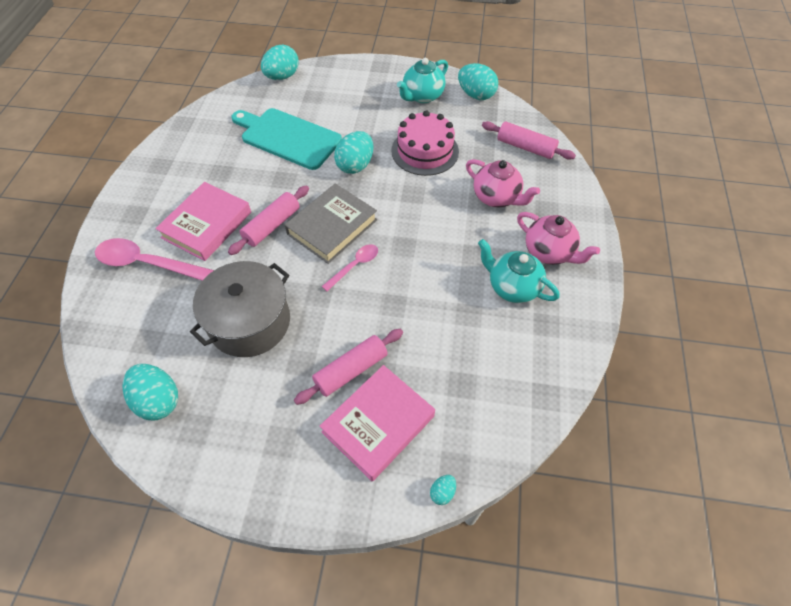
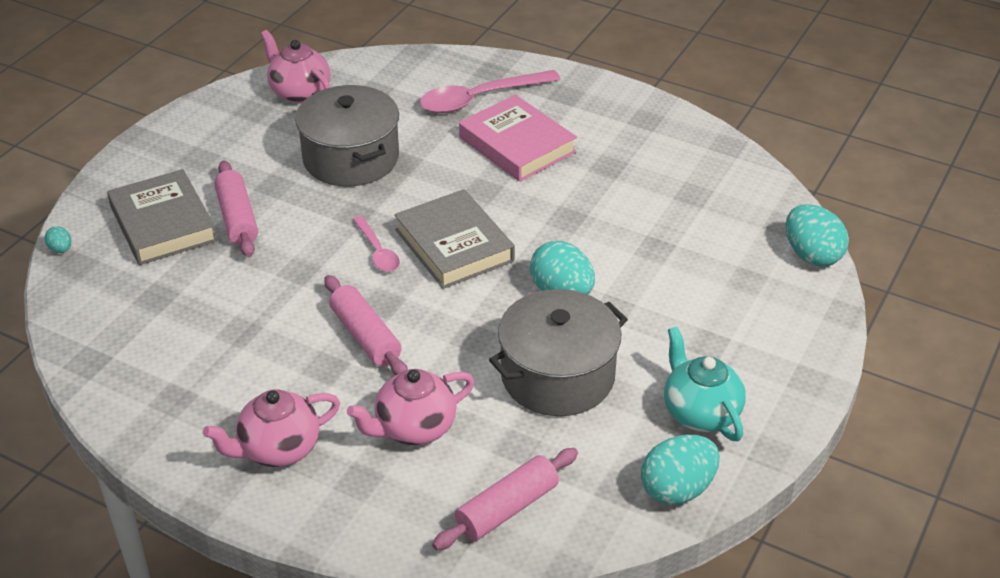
camera: 110 degrees right, 15 degrees down
(148, 264) = (480, 99): pink spoon -> pink spoon turned 150 degrees counterclockwise
(158, 400) = (299, 92): turquoise egg -> pink teapot
(272, 226) = (486, 195): pink rolling pin -> pink rolling pin (365, 336)
(288, 137) = (654, 236): turquoise cutting board -> none
(378, 424) = (163, 224): pink book -> grey book
(425, 151) = (557, 376): pink cake -> grey pot
(512, 287) = (249, 387): turquoise teapot -> none

